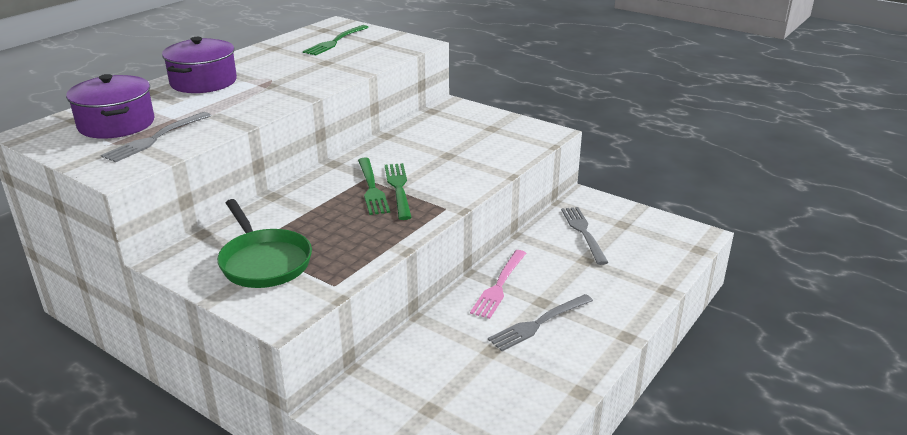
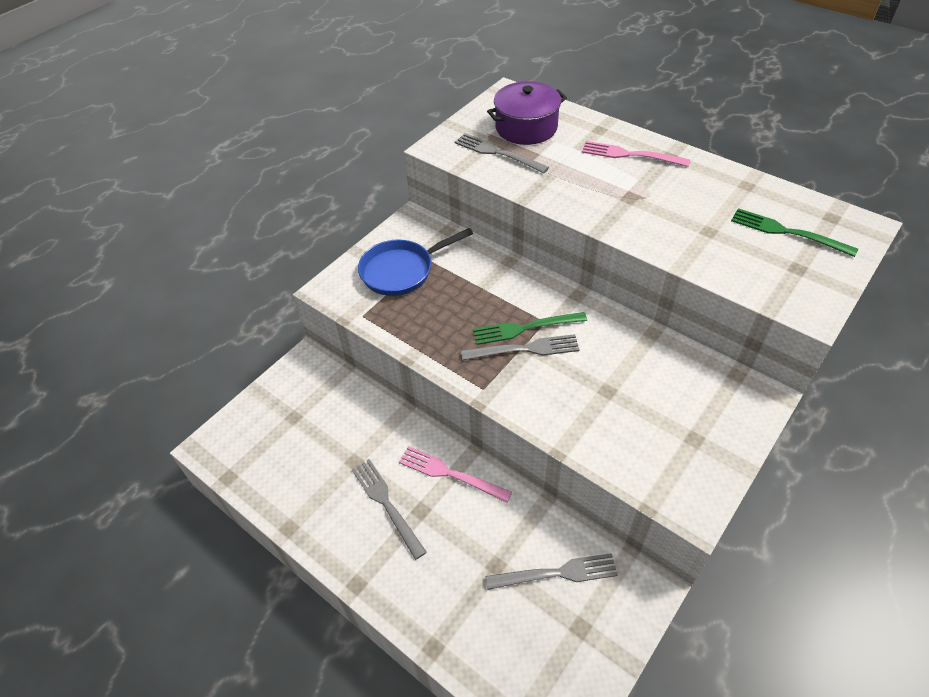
camera: 95 degrees right, 20 degrees up
(203, 82) = (630, 155): purple pot -> pink fork
(264, 262) = (401, 270): green pan -> blue pan
(398, 188) = (525, 349): green fork -> grey fork

